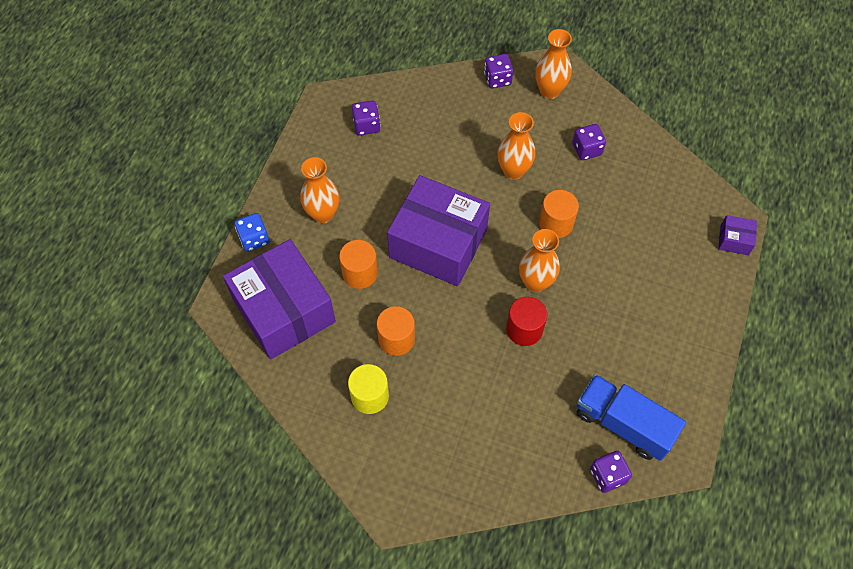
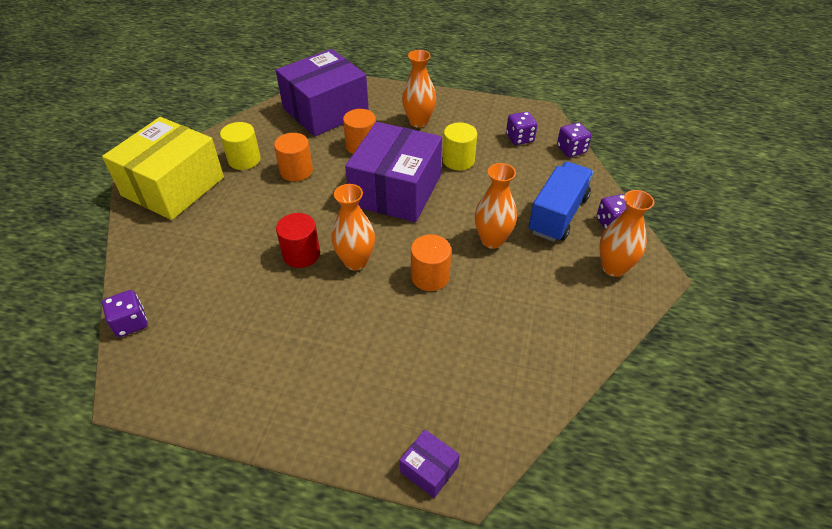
camera: 85 degrees right, 15 degrees down
(254, 239) = (390, 91): blue dice -> none
(396, 184) = (458, 160): none -> yellow cylinder
(410, 470) = (173, 186): none -> yellow box
(586, 149) = (538, 303): purple dice -> purple dice (571, 150)
(623, 424) = (184, 337): blue truck -> blue truck (558, 215)
(734, 240) = (429, 469): purple box -> purple box turned 60 degrees counterclockwise

